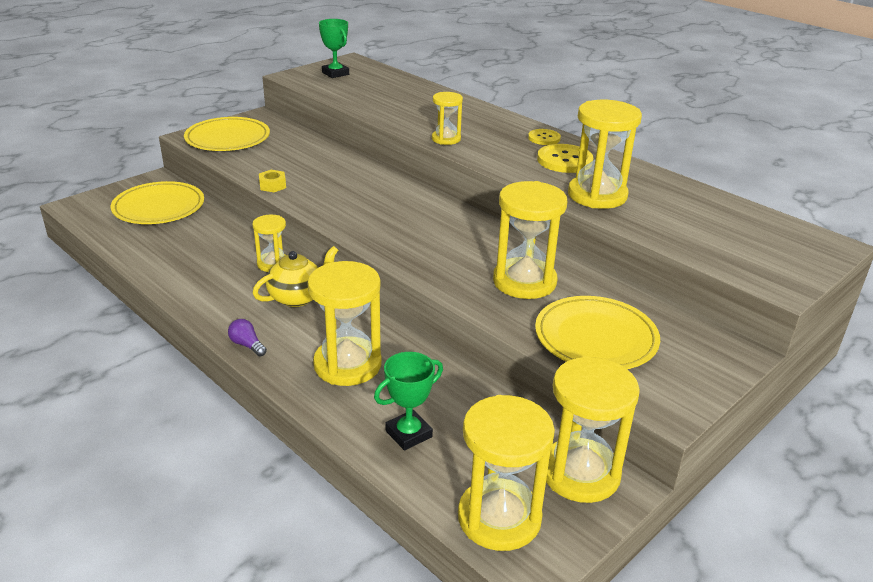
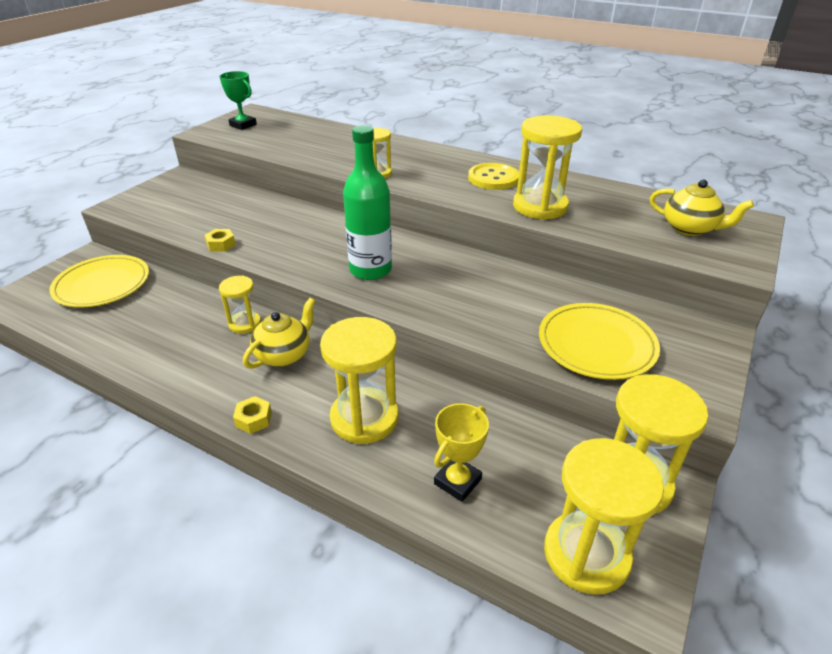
camera: 15 degrees left, 5 degrees up
(227, 138) = (155, 203): yellow plate -> none
(247, 345) = (253, 419): purple light bulb -> yellow nut
(404, 231) = (370, 270): none -> green bottle
(408, 434) = (457, 481): green trophy -> yellow trophy
(524, 282) = (504, 300): yellow hourglass -> none
(544, 138) = (463, 160): yellow button -> none
(751, 242) = (690, 228): none -> yellow teapot

